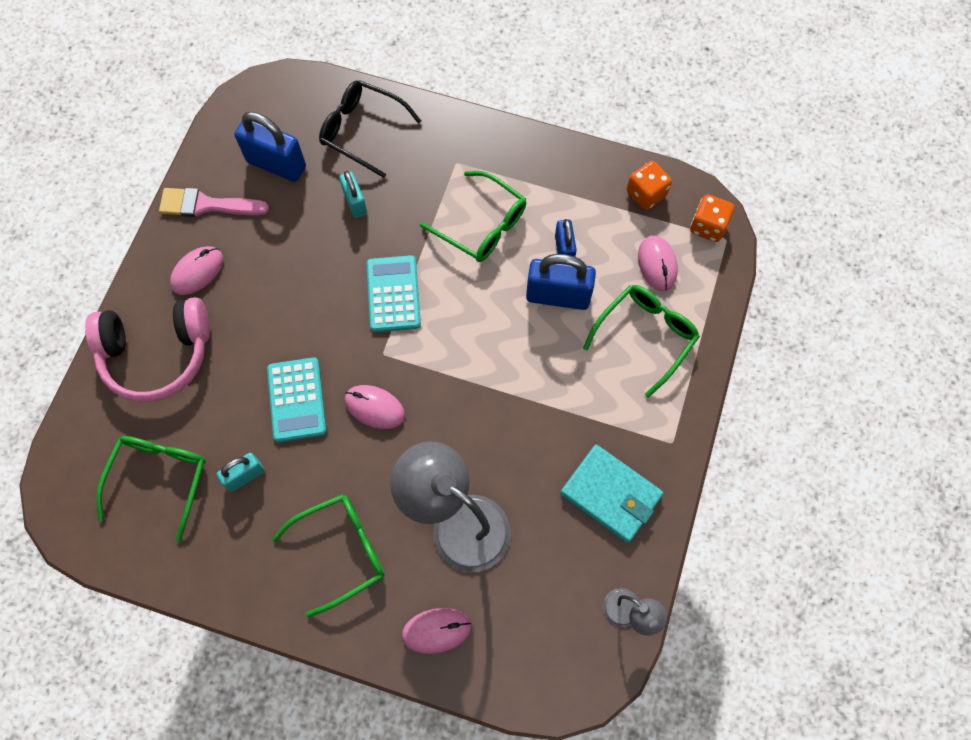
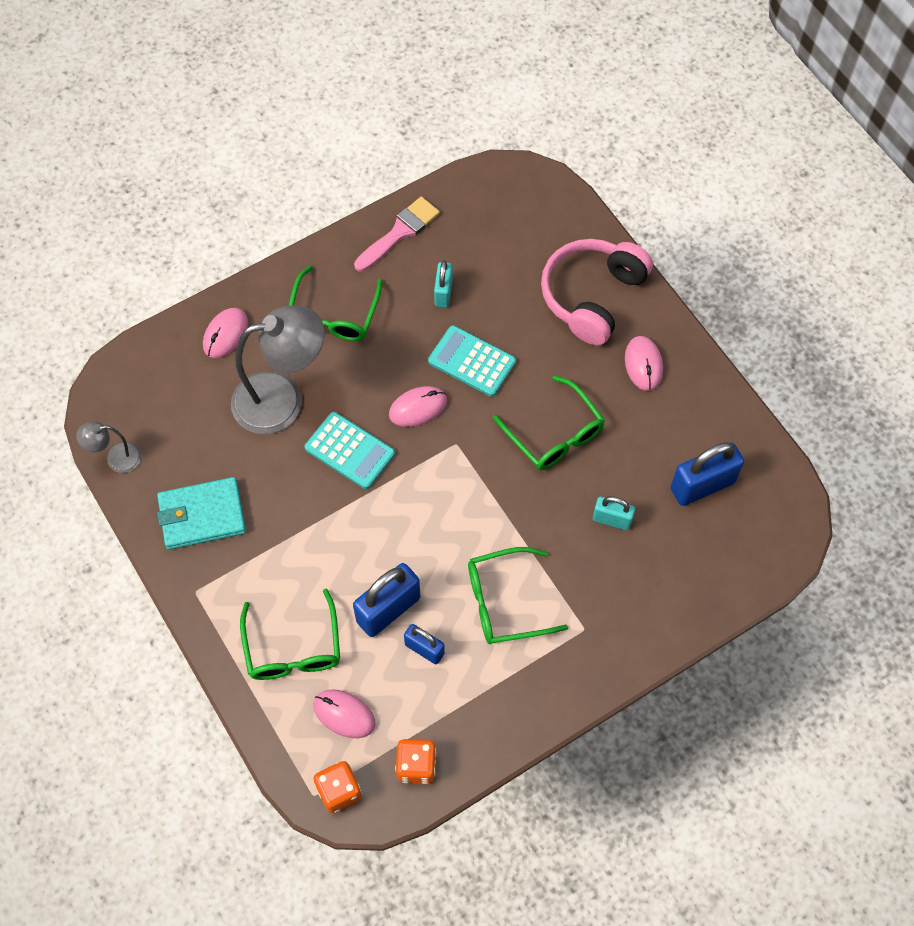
camera: 130 degrees right, 5 degrees down
(159, 479) = (490, 241): green glasses -> green glasses (554, 433)
(207, 205) = (703, 409): pink brush -> pink brush (399, 232)
(363, 131) = (681, 577): black glasses -> none
(393, 294) = (501, 487): turquoise calculator -> turquoise calculator (350, 451)

